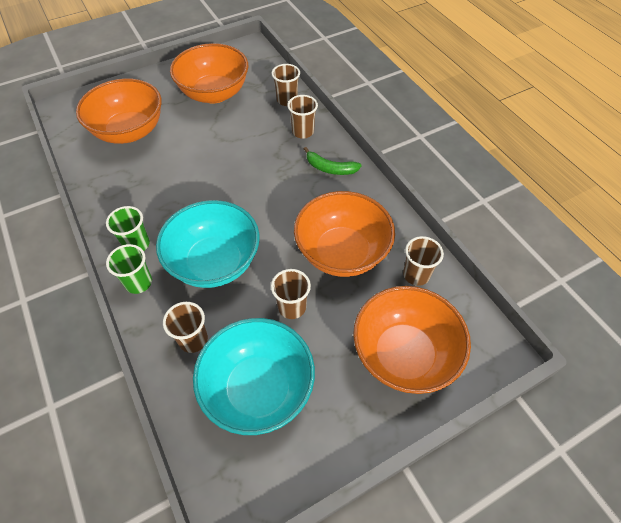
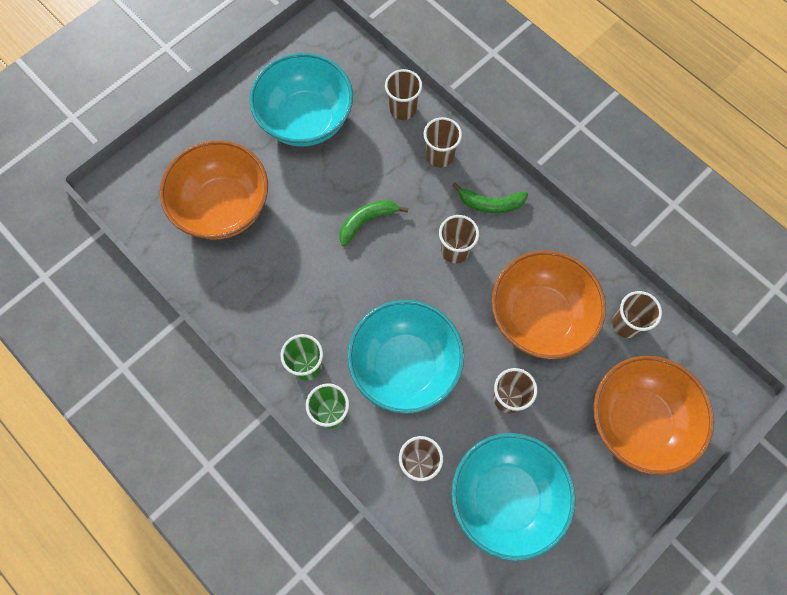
camera: 15 degrees left, 15 degrees up
(214, 93) = (306, 120): orange bowl -> turquoise bowl
(229, 160) = (367, 221): none -> green banana
(290, 192) = (455, 250): none -> brown cup

